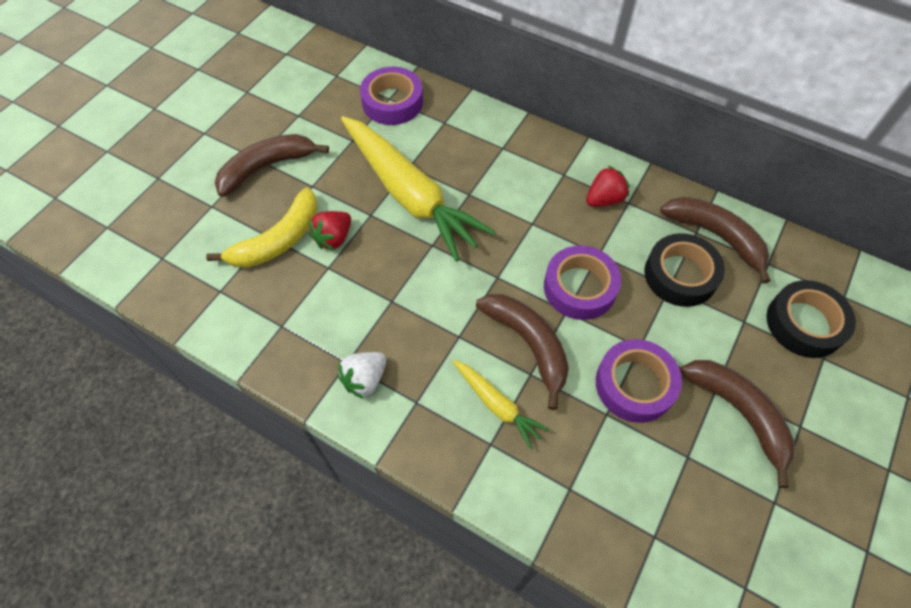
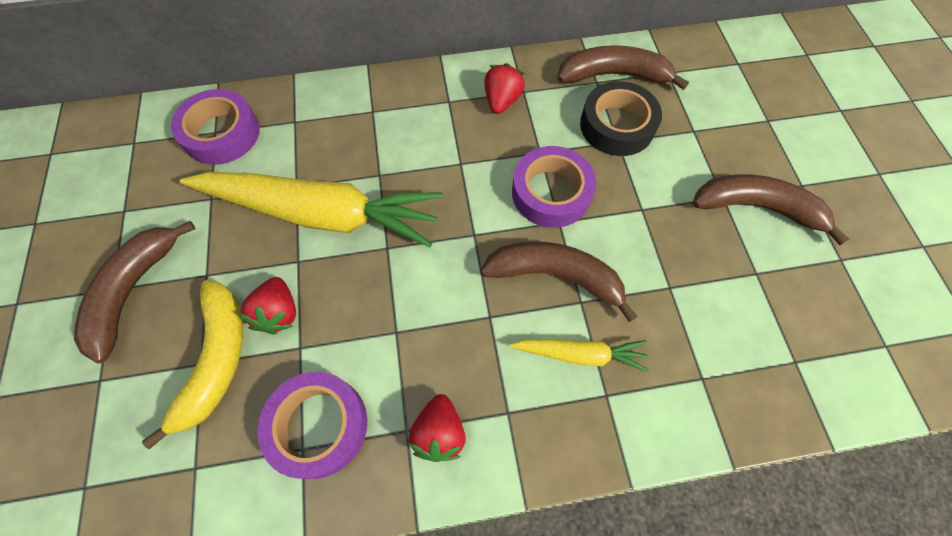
camera: 40 degrees left, 5 degrees up
(365, 379) = (439, 432): white strawberry -> red strawberry
(634, 384) = (667, 244): purple tape -> purple tape (318, 426)
(804, 323) = (733, 102): black tape -> none

